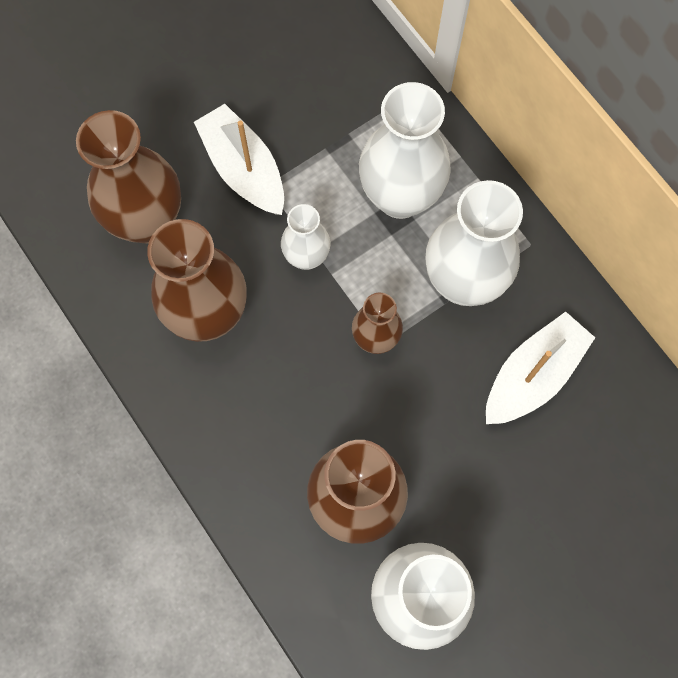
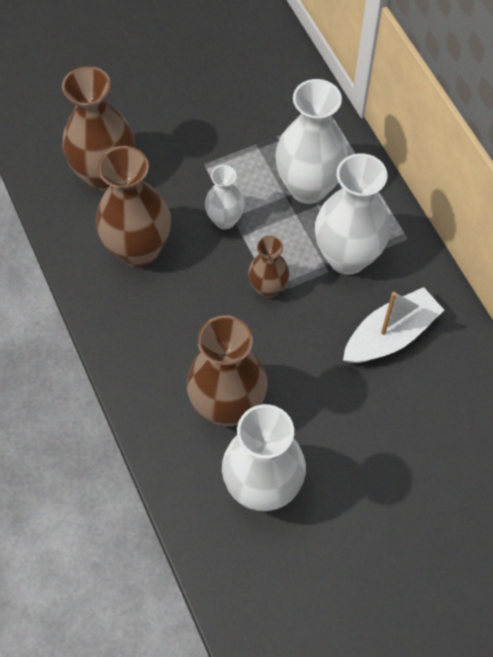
camera: 10 degrees right, 10 degrees down
(244, 169) = (188, 149): white boat -> none

